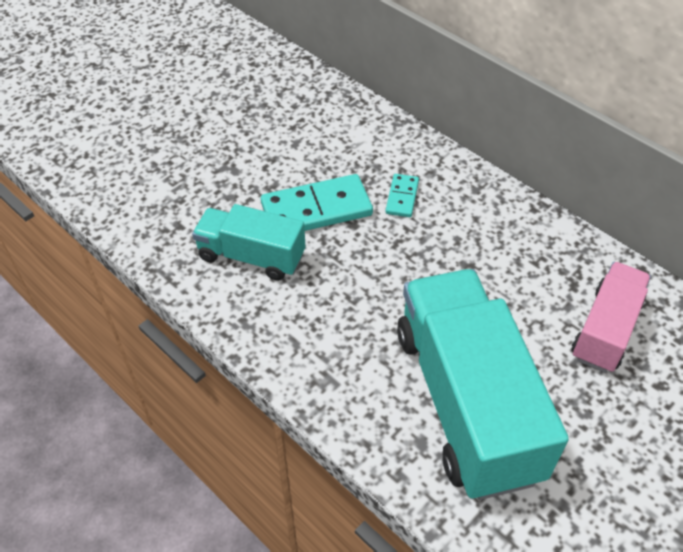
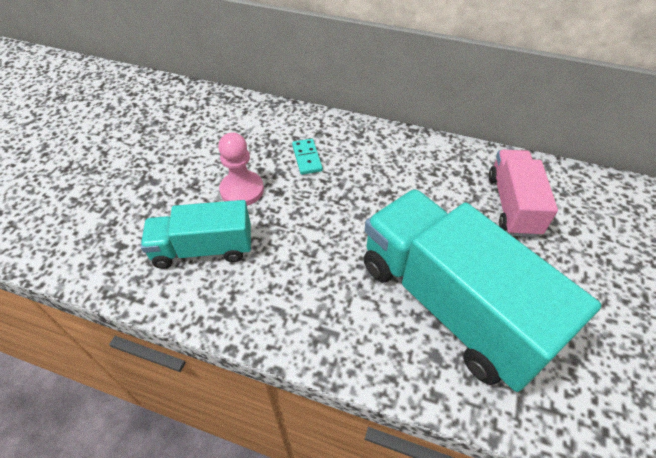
camera: 25 degrees left, 0 degrees up
(316, 209) = (242, 190): turquoise domino -> pink pawn

